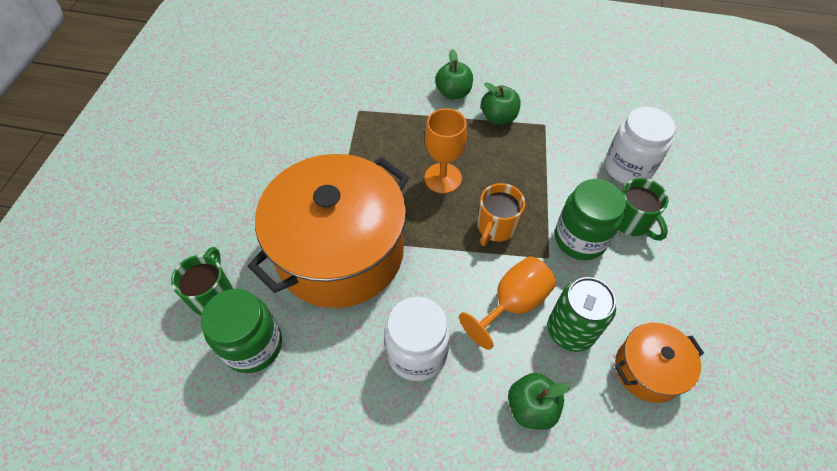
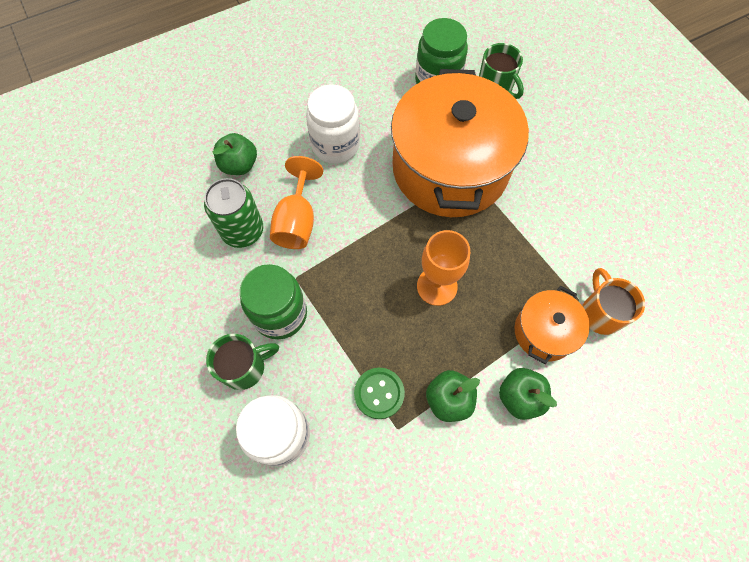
camera: 140 degrees right, 10 degrees up
(496, 227) = (356, 273): orange mug -> orange mug (600, 313)
(541, 147) = (379, 393): none -> green button
(631, 222) = (245, 367): green mug -> green mug turned 135 degrees clockwise
(648, 369) = (172, 242): orange pot -> orange pot (544, 332)

